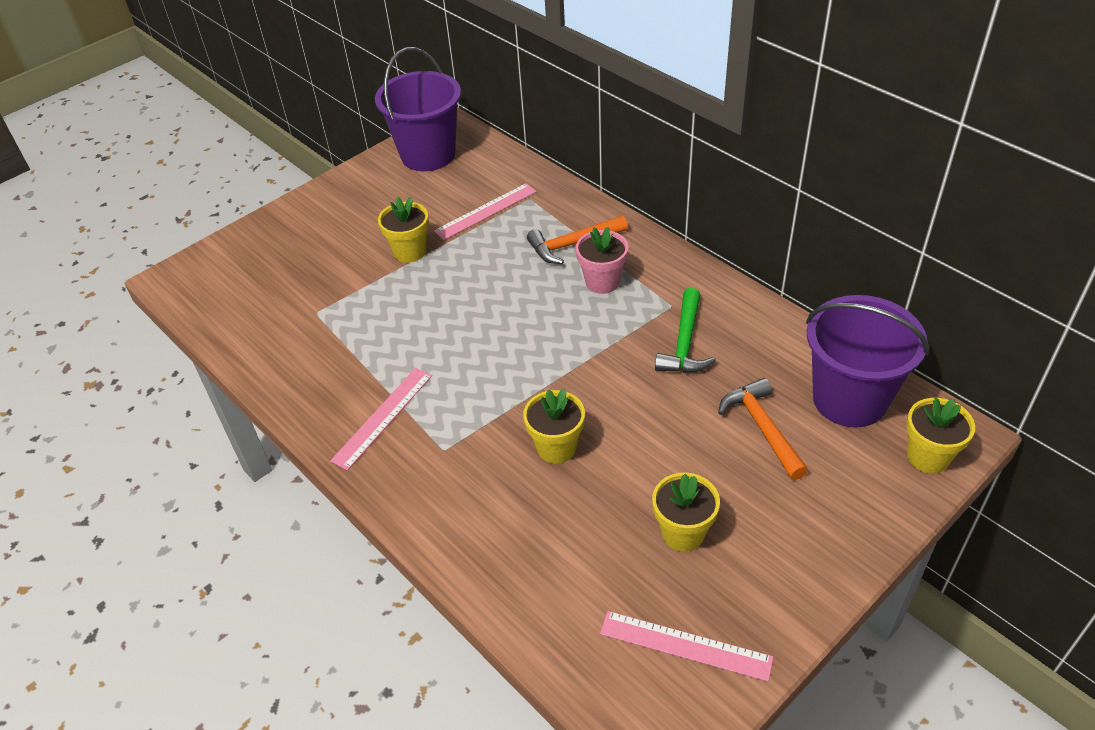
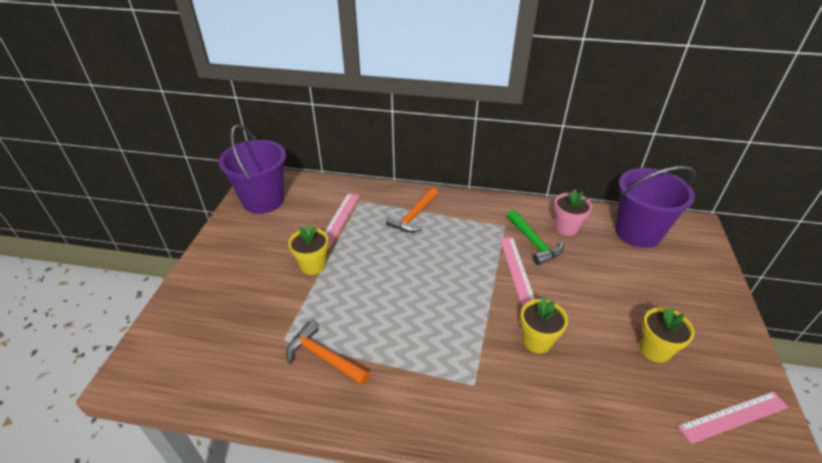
camera: 40 degrees left, 5 degrees down
(383, 417) = (410, 387): pink ruler -> pink ruler (517, 269)
(602, 282) = (453, 230): pink flower pot -> pink flower pot (566, 228)
(762, 428) = (620, 268): orange hammer -> orange hammer (324, 357)
(928, 457) = (699, 243): yellow flower pot -> none

